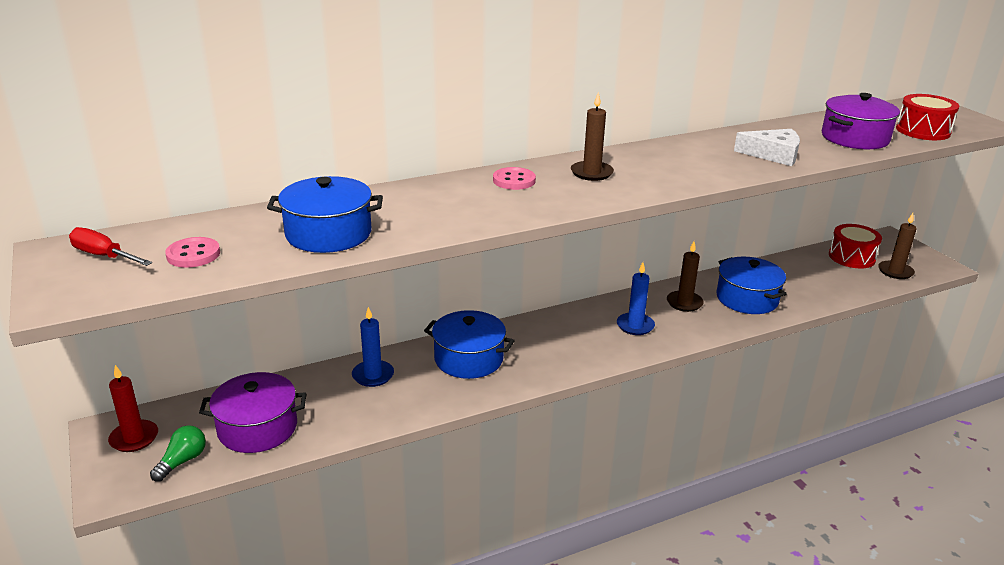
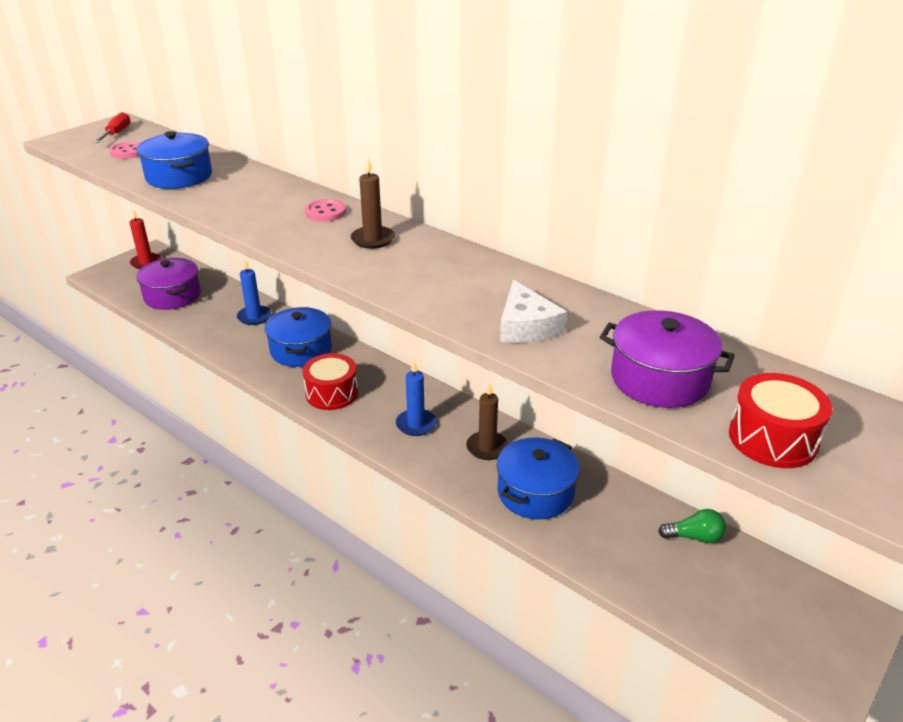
camera: 65 degrees right, 5 degrees up
(182, 461) = (130, 284): green light bulb -> green light bulb (694, 537)
(851, 257) = (742, 577): red drum -> red drum (332, 393)
(895, 271) = (744, 631): brown candle -> none

